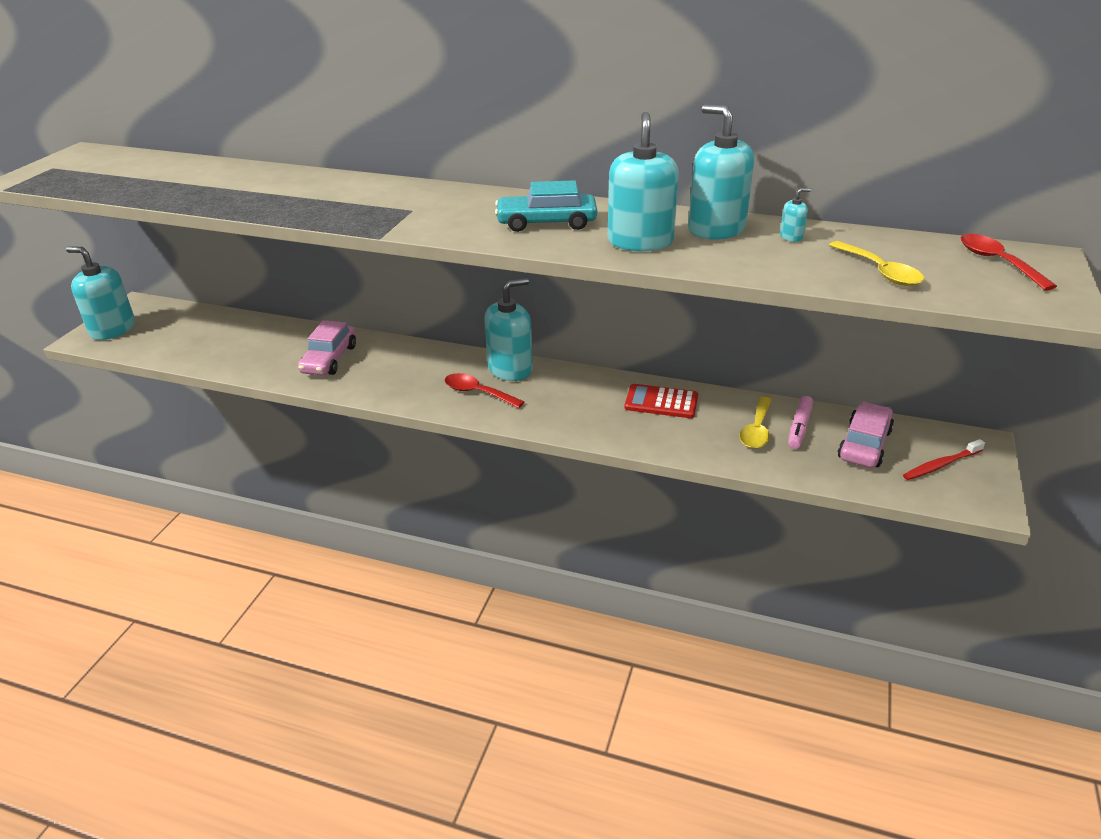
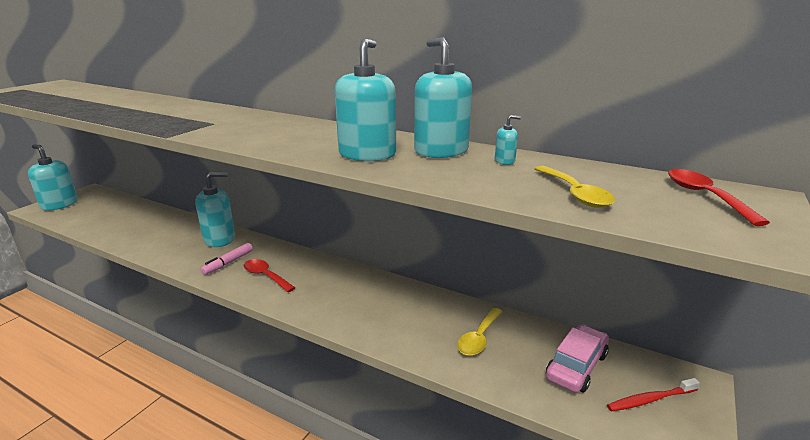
camera: 10 degrees right, 10 degrees down
(329, 359) = (179, 239): pink car -> none
(510, 369) = (302, 261): turquoise soap dispenser -> turquoise soap dispenser (219, 239)
(546, 223) = (304, 137): turquoise car -> none
(661, 402) = (406, 302): red calculator -> none
(799, 428) = (519, 341): pink marker -> pink marker (228, 263)

